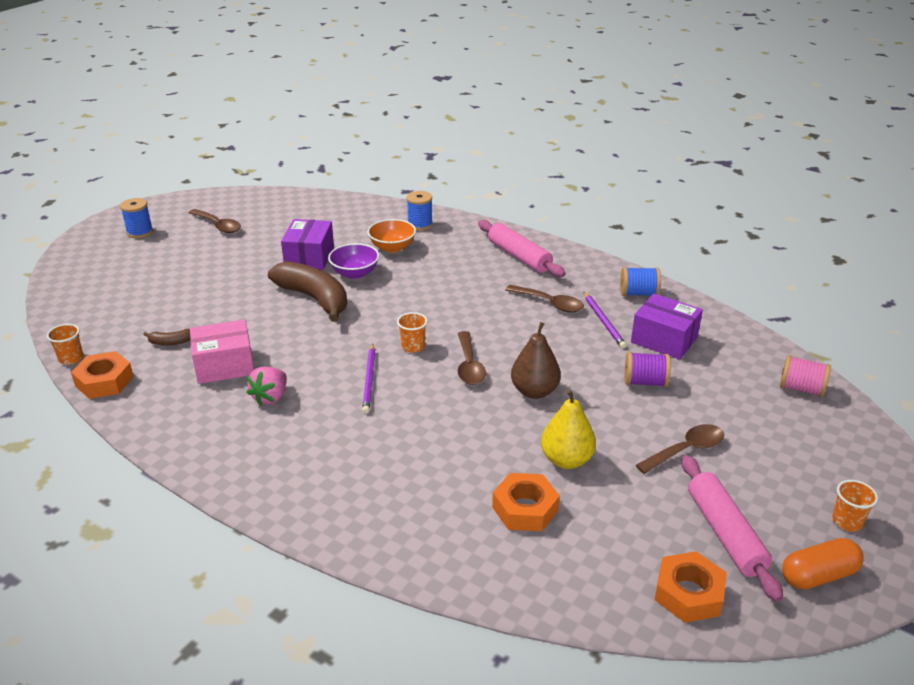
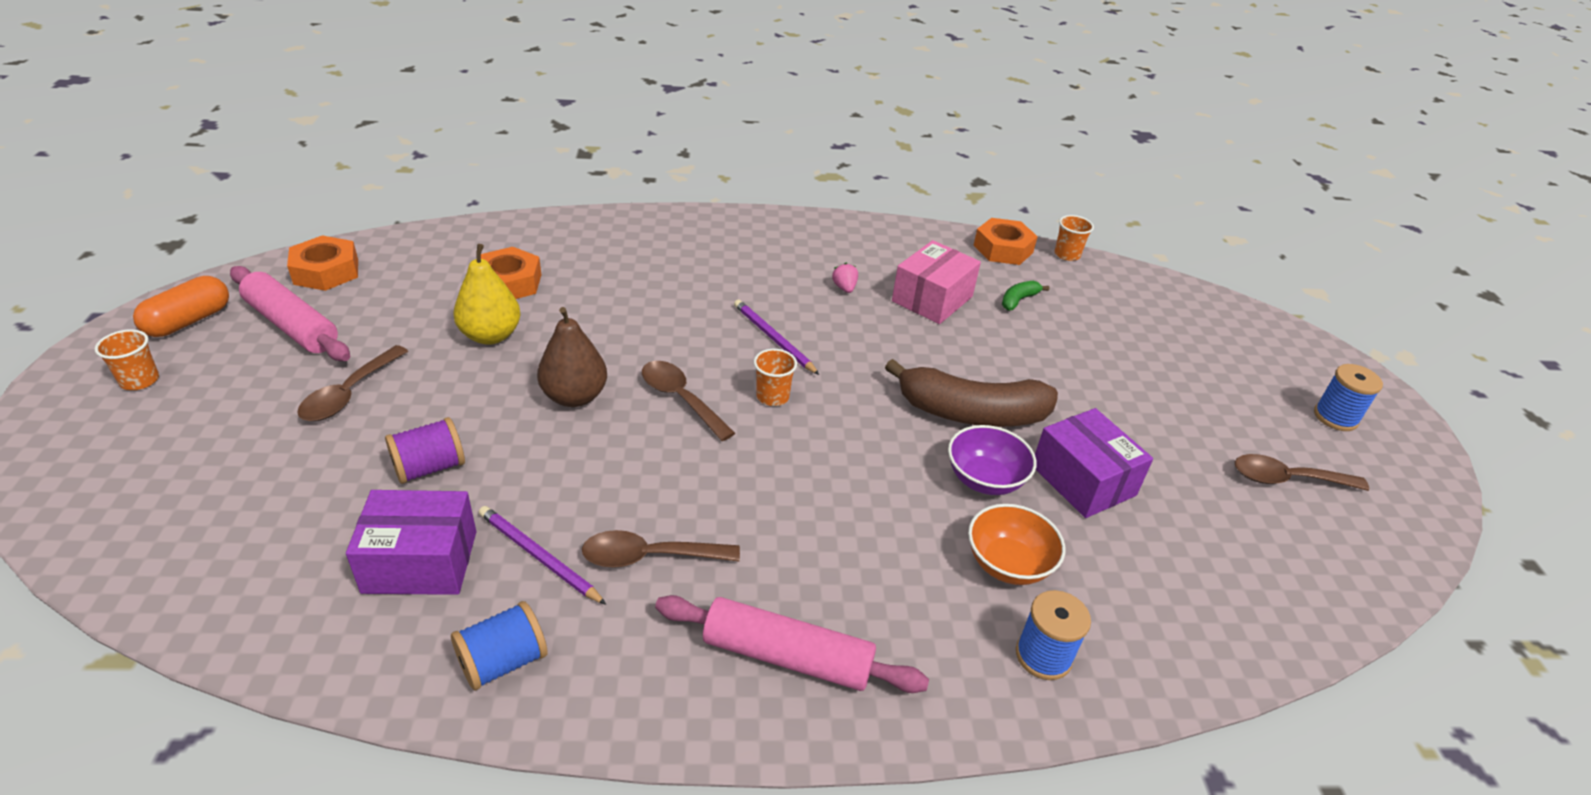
camera: 140 degrees right, 5 degrees up
(171, 342) = (1018, 300): brown banana -> green banana
(270, 397) = (844, 288): pink strawberry -> pink strawberry, size x0.60
(801, 389) = (165, 555): pink spool -> none

